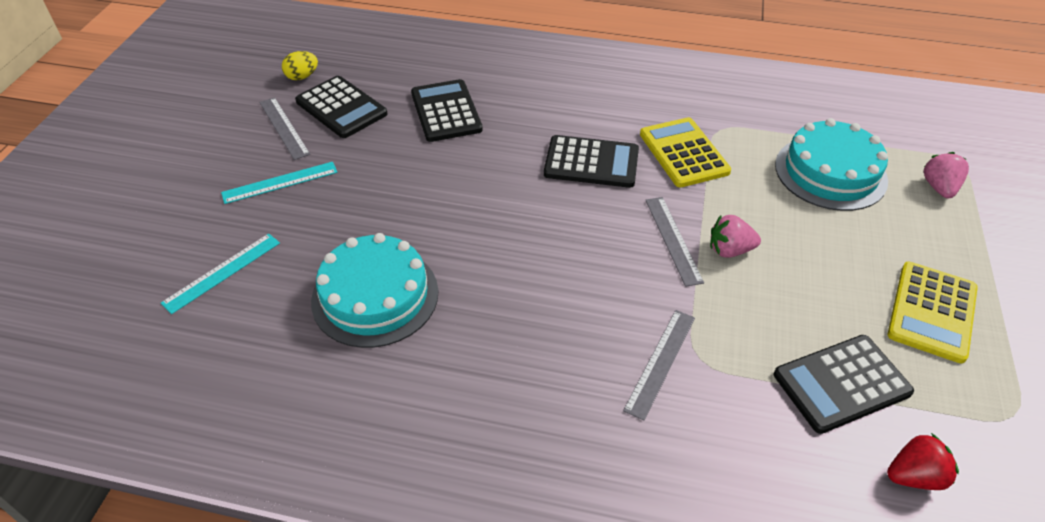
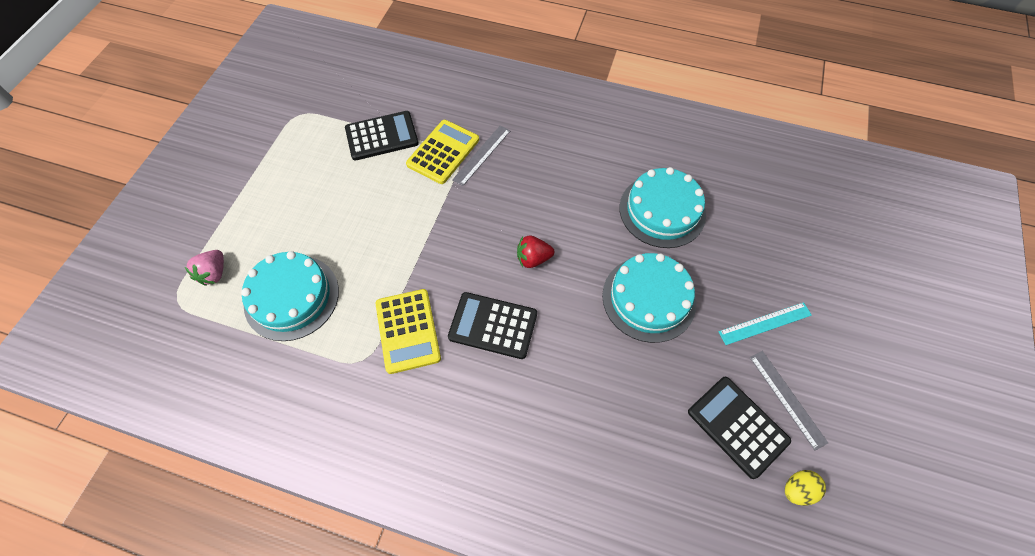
camera: 175 degrees left, 15 degrees up
(222, 272) = (776, 237): turquoise ruler -> none
(411, 196) = (648, 298): none -> turquoise cake
(446, 111) = (627, 410): black calculator -> none
(673, 240) = (447, 240): grey ruler -> none
(729, 250) = (408, 228): pink strawberry -> none
(914, 476) = (371, 92): red strawberry -> red strawberry (533, 258)
(931, 312) = (299, 173): yellow calculator -> yellow calculator (443, 152)

